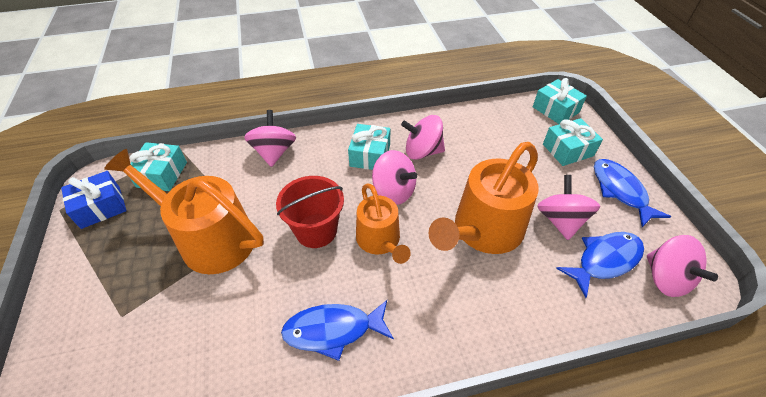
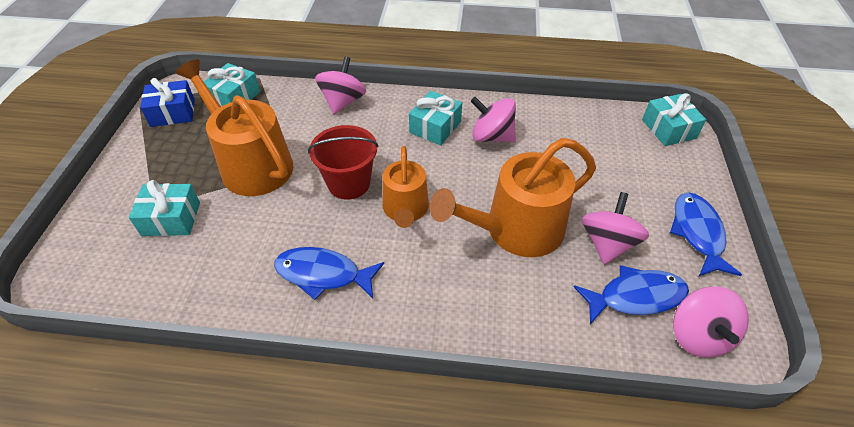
camera: 20 degrees right, 0 degrees up
(394, 191) = (442, 167): pink spinning top -> none
(567, 150) = (658, 175): turquoise gift -> turquoise gift (171, 219)

